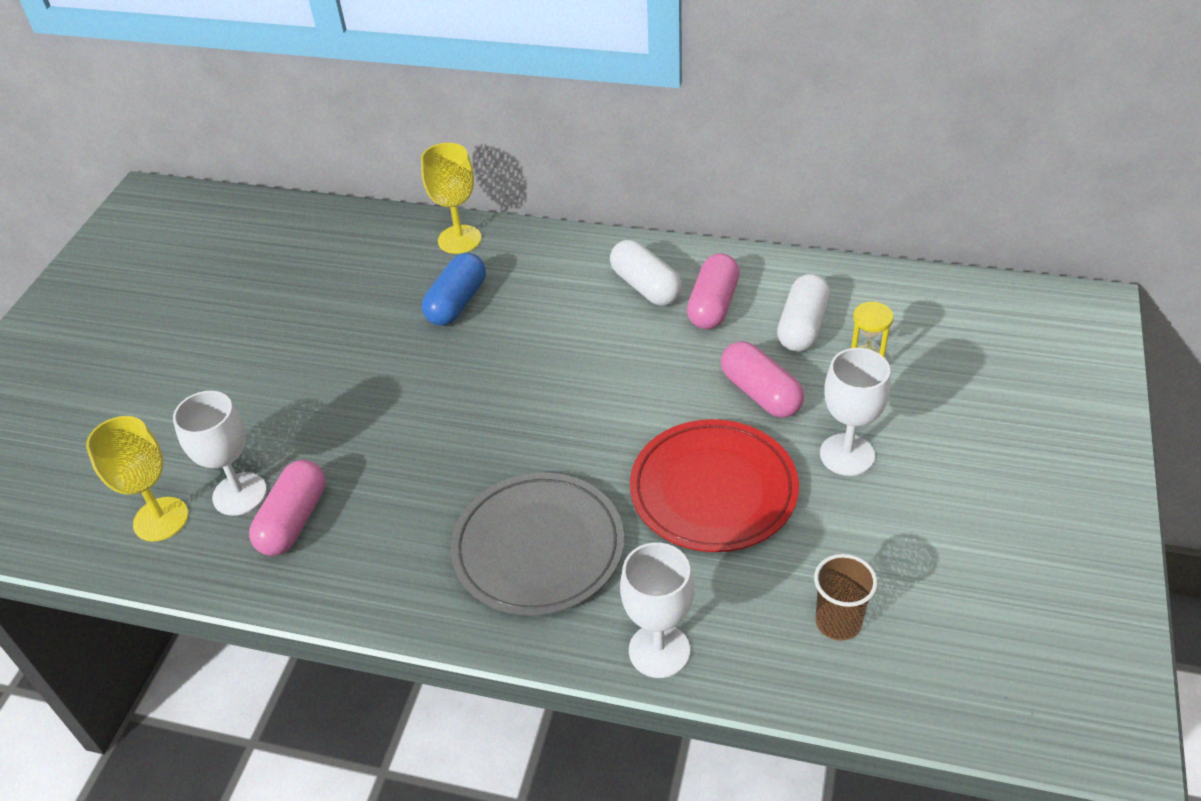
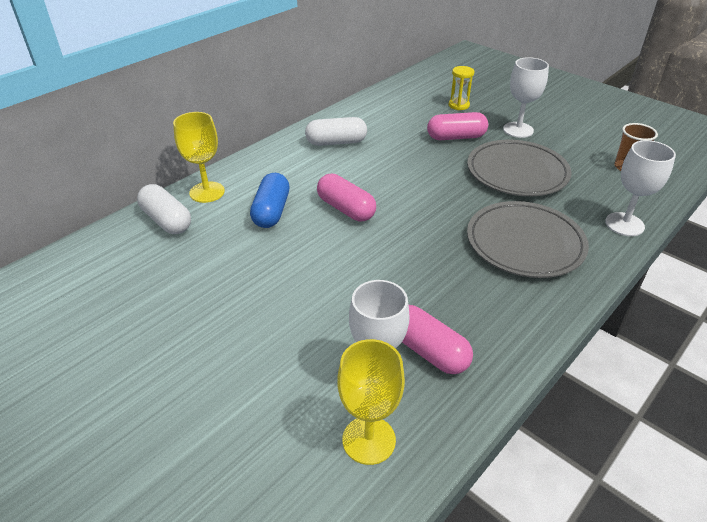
camera: 65 degrees left, 5 degrees down
(457, 303) = (271, 211): blue capsule -> blue capsule turned 45 degrees clockwise
(713, 305) = (375, 128): pink capsule -> pink capsule (346, 209)
(713, 490) = (517, 172): red plate -> grey plate
(802, 326) = (417, 111): white capsule -> white capsule (167, 220)

